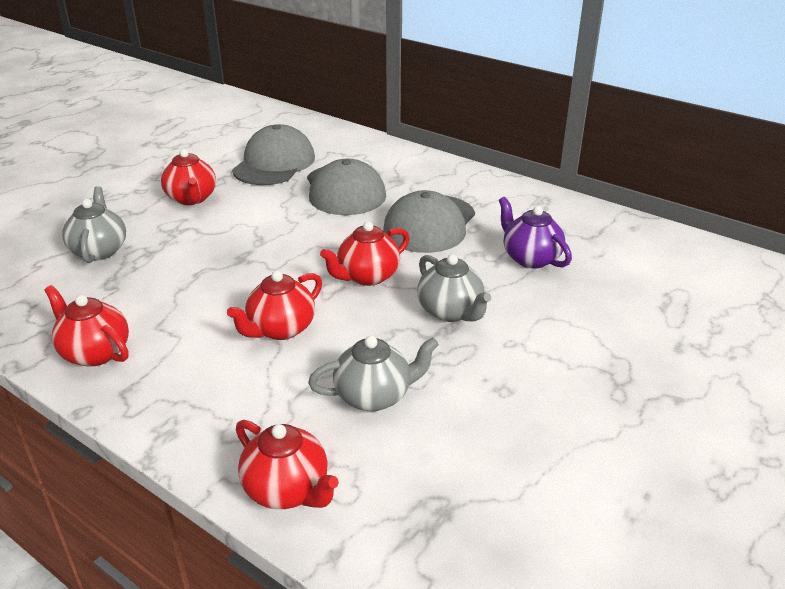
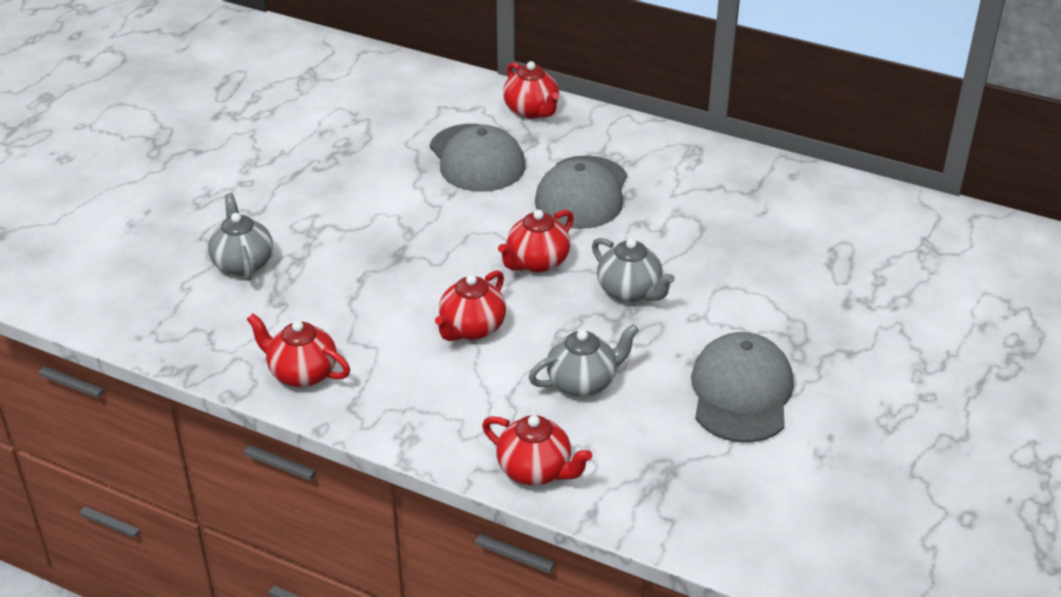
camera: 10 degrees left, 5 degrees up
(192, 199) = (310, 187): red teapot -> red teapot (531, 111)
(274, 163) = (383, 130): grey cap -> grey cap (741, 393)
(530, 258) = (694, 223): purple teapot -> none

